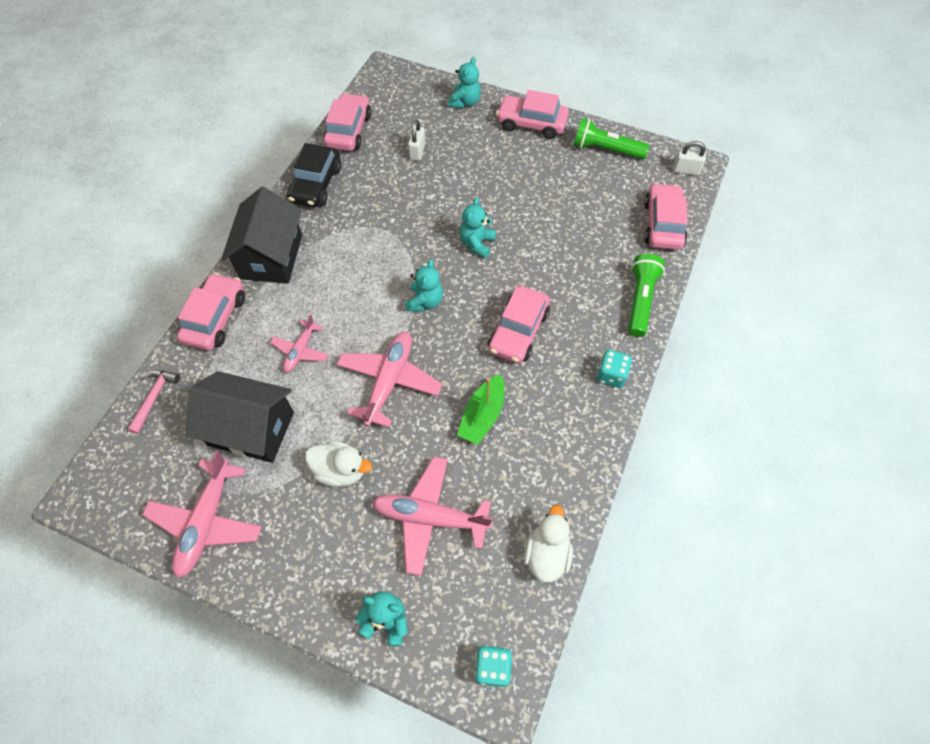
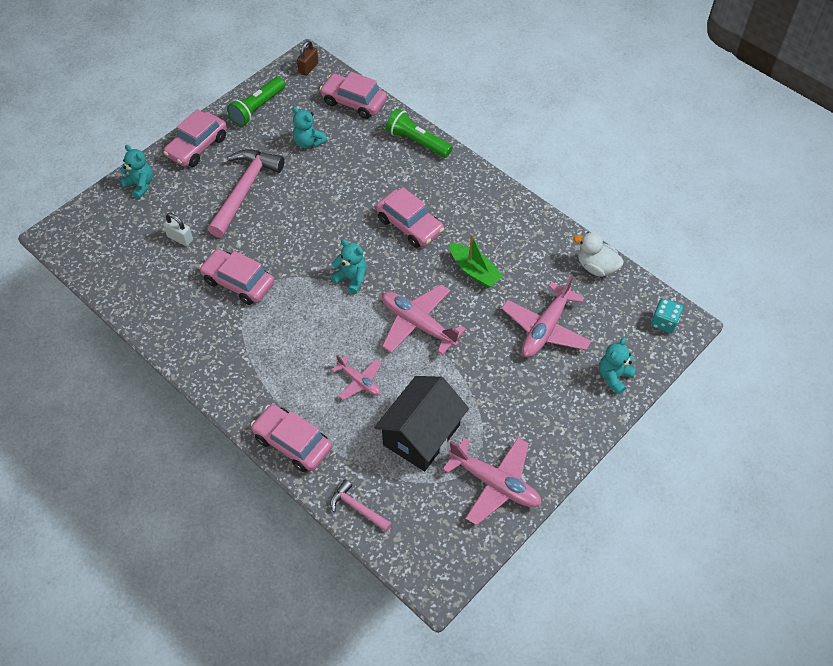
camera: 70 degrees left, 5 degrees down
(271, 256) = (243, 383): black house -> none
(316, 184) = (174, 328): black car -> none
(340, 470) = (485, 378): white duck -> none
(349, 130) = (119, 285): pink car -> pink car (238, 282)
(477, 243) = (310, 225): turquoise teddy bear -> turquoise teddy bear (308, 142)
(496, 177) = (245, 190): none -> pink hammer
(611, 375) = (473, 182): turquoise dice -> none
(686, 170) = (308, 68): white padlock -> brown padlock

